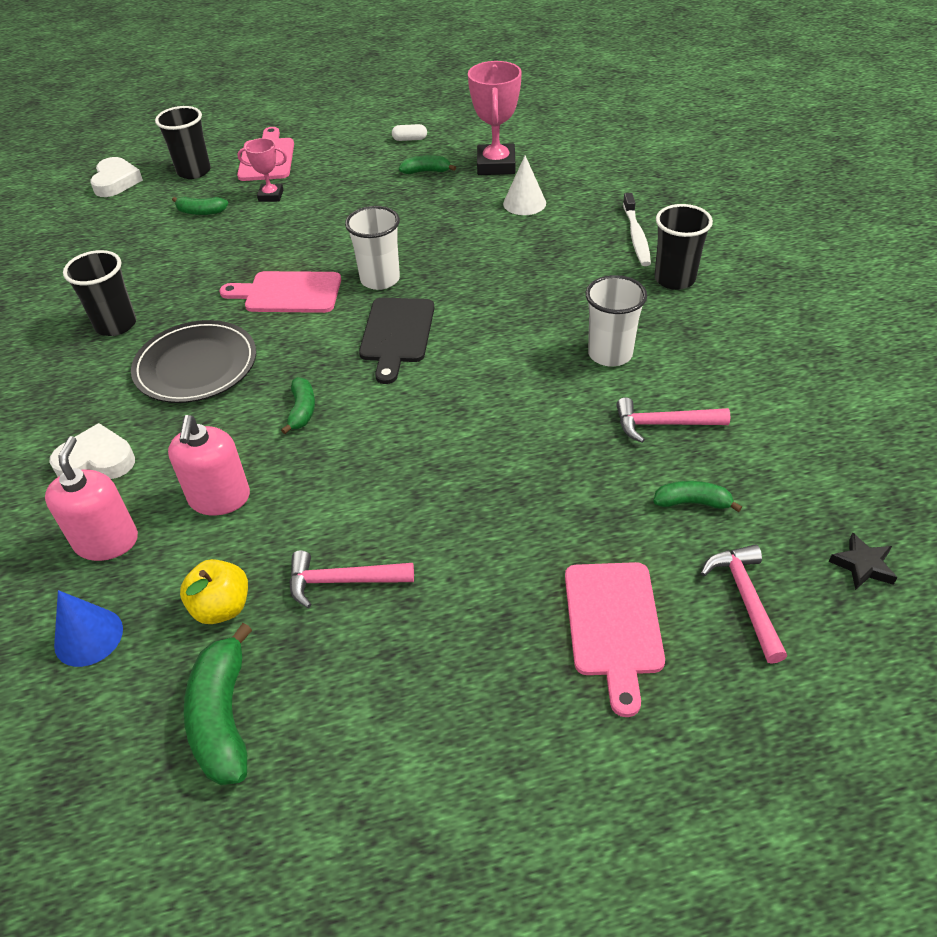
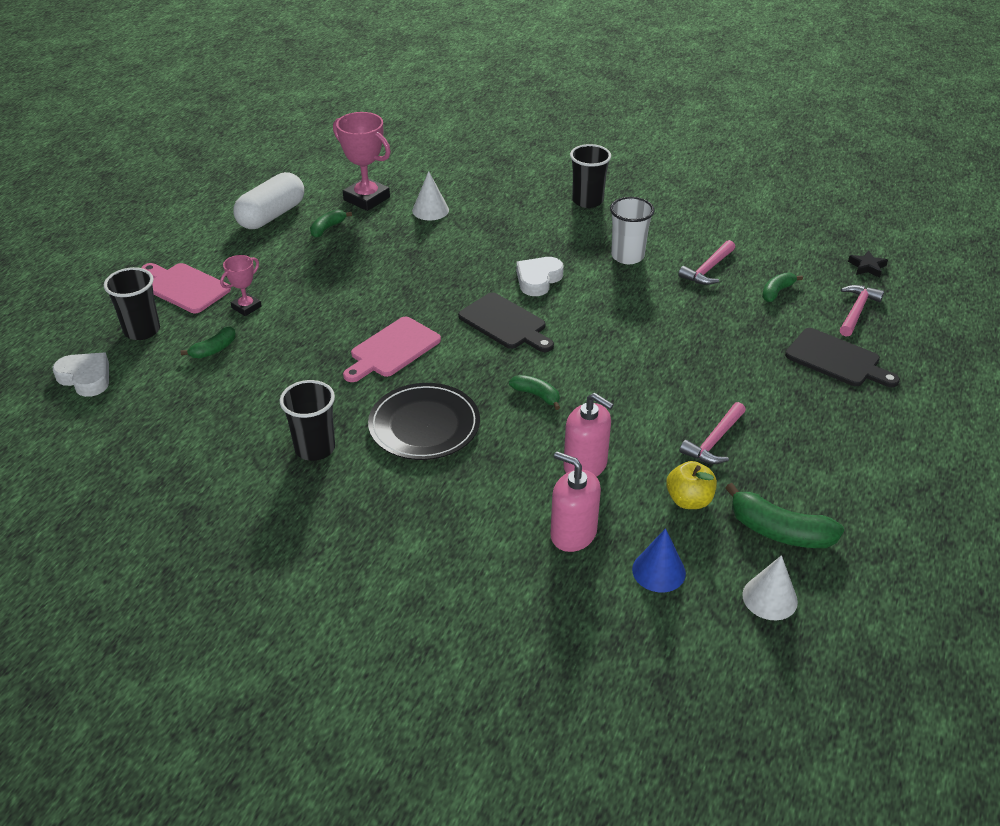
camera: 55 degrees left, 5 degrees down
(96, 461) = (478, 512): white heart -> white heart (538, 279)
(99, 761) = (770, 598): none -> white cone
(380, 279) = (433, 304): white cup -> none
(410, 139) = (271, 215): white capsule -> white capsule, size x2.47
(613, 625) = (836, 360): pink cutting board -> black cutting board
(636, 236) = (527, 191): white toothbrush -> none
(746, 599) = (856, 311): pink hammer -> pink hammer turned 90 degrees clockwise

